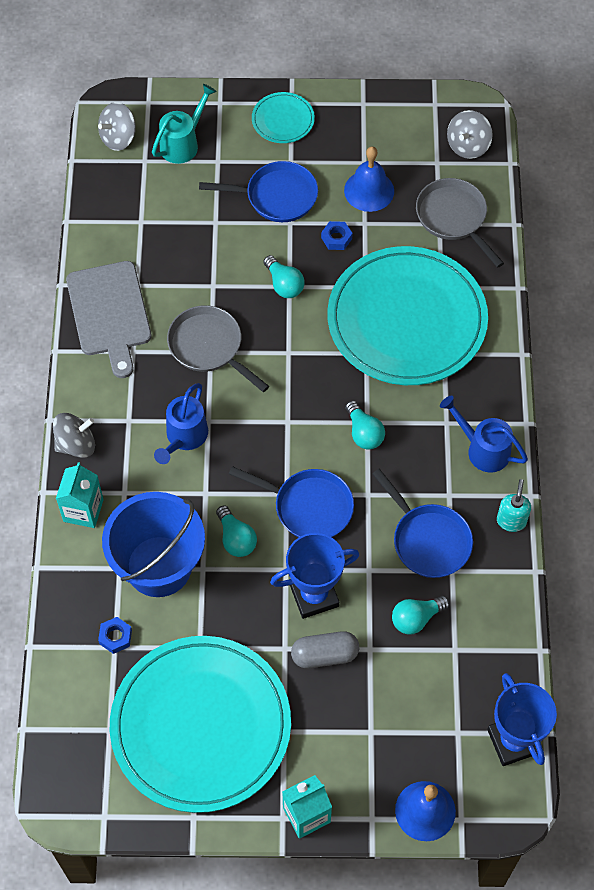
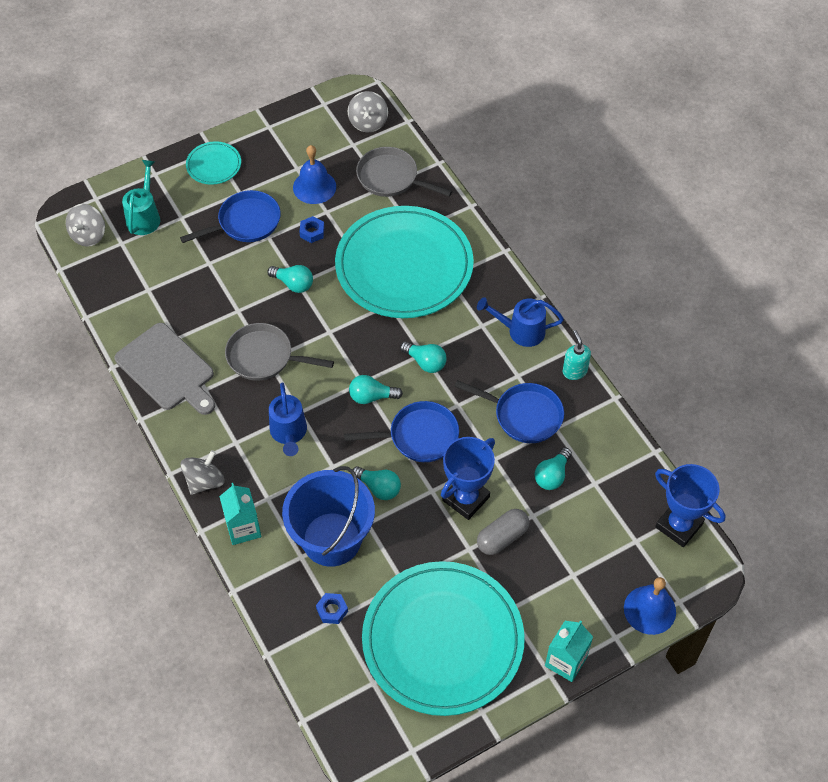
camera: 30 degrees left, 5 degrees down
(288, 441) = (371, 396): none -> turquoise light bulb

